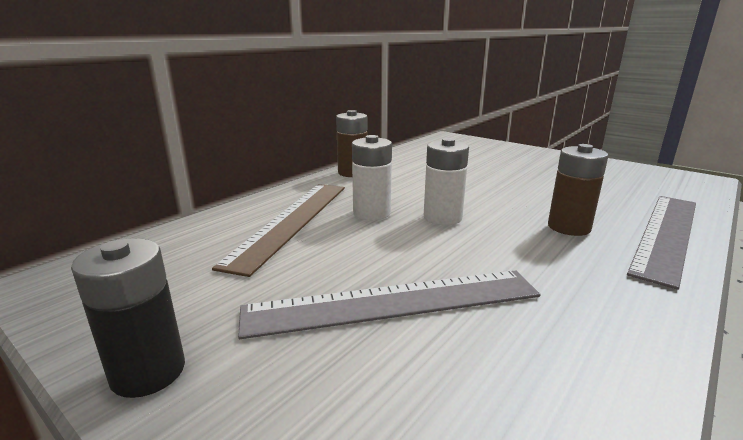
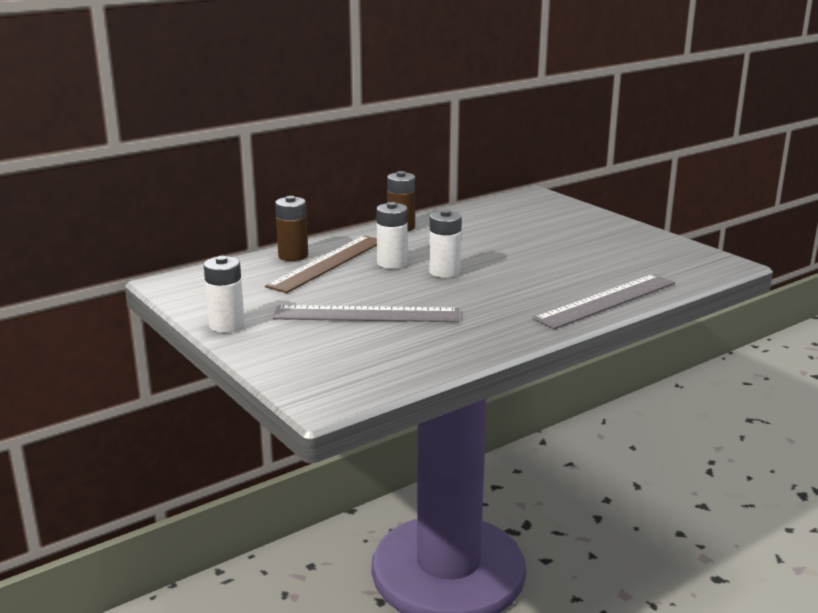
camera: 15 degrees right, 0 degrees up
(148, 372) = (227, 325): black battery -> white battery
(569, 227) = (536, 288): brown battery -> brown battery (293, 256)

